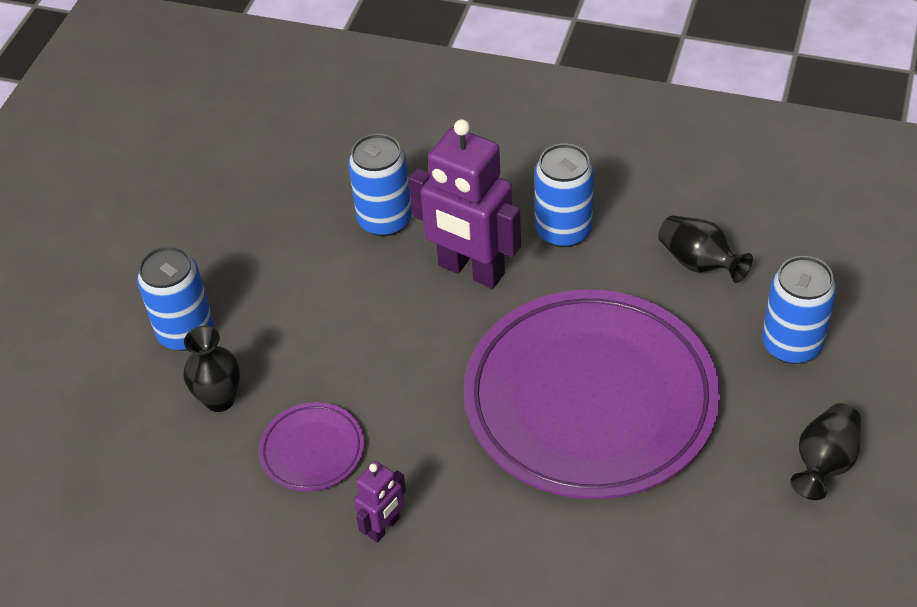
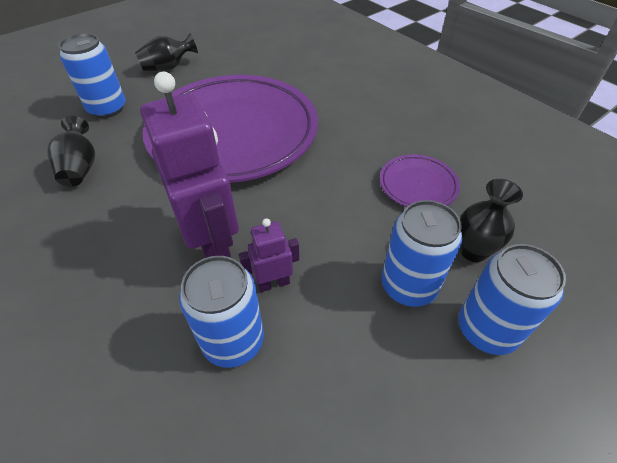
camera: 150 degrees left, 0 degrees up
(384, 527) = (397, 132): purple robot -> purple robot (273, 283)
(563, 230) = (119, 238): blue can -> blue can (408, 286)

